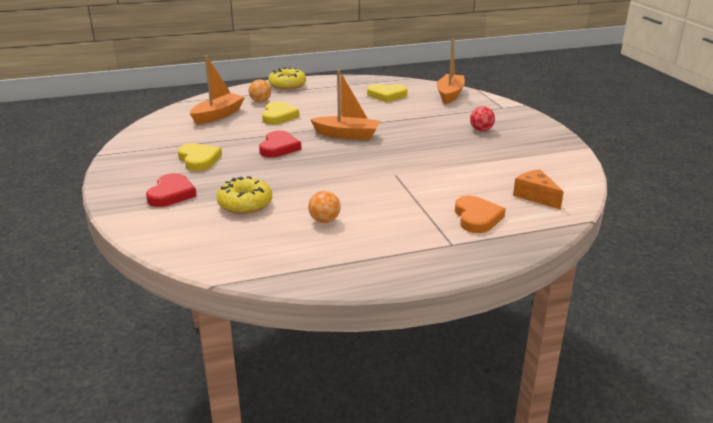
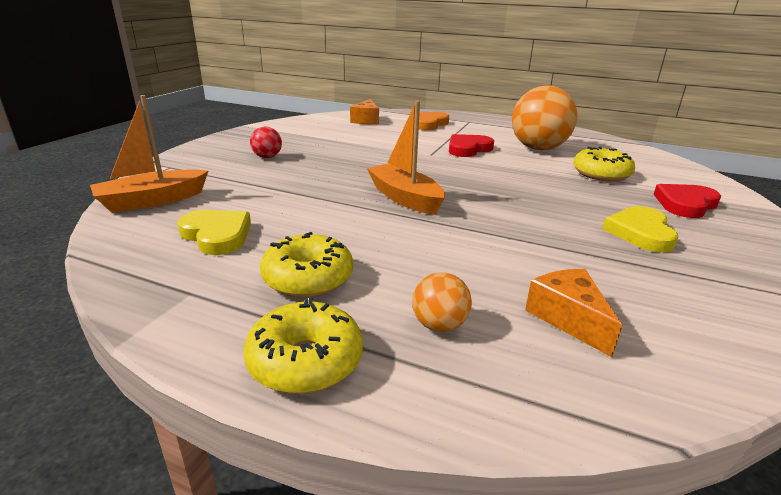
camera: 140 degrees left, 0 degrees up
(218, 115) = (568, 318): orange boat -> orange cheese
(278, 116) = (451, 265): yellow heart -> none
(279, 147) = (512, 212): red heart -> red heart (468, 149)
(323, 97) = (308, 278): none -> yellow donut
(324, 220) = (538, 148): orange ball -> orange ball, size x2.18

